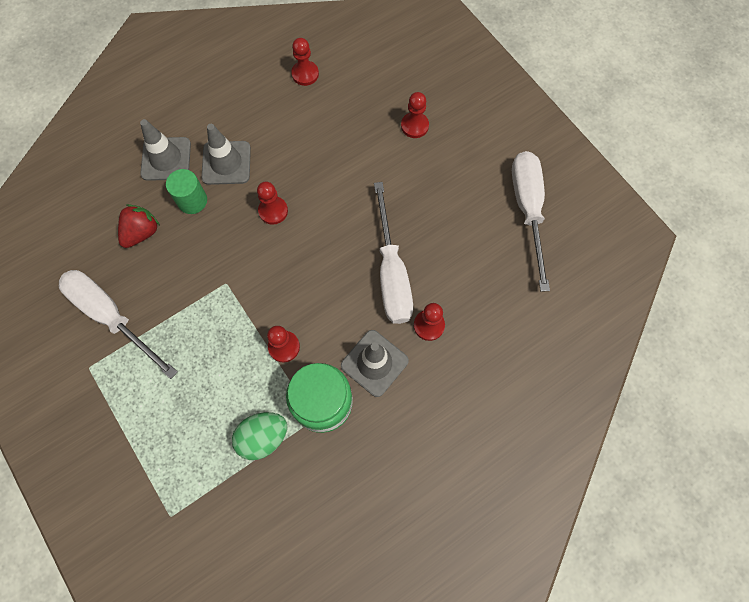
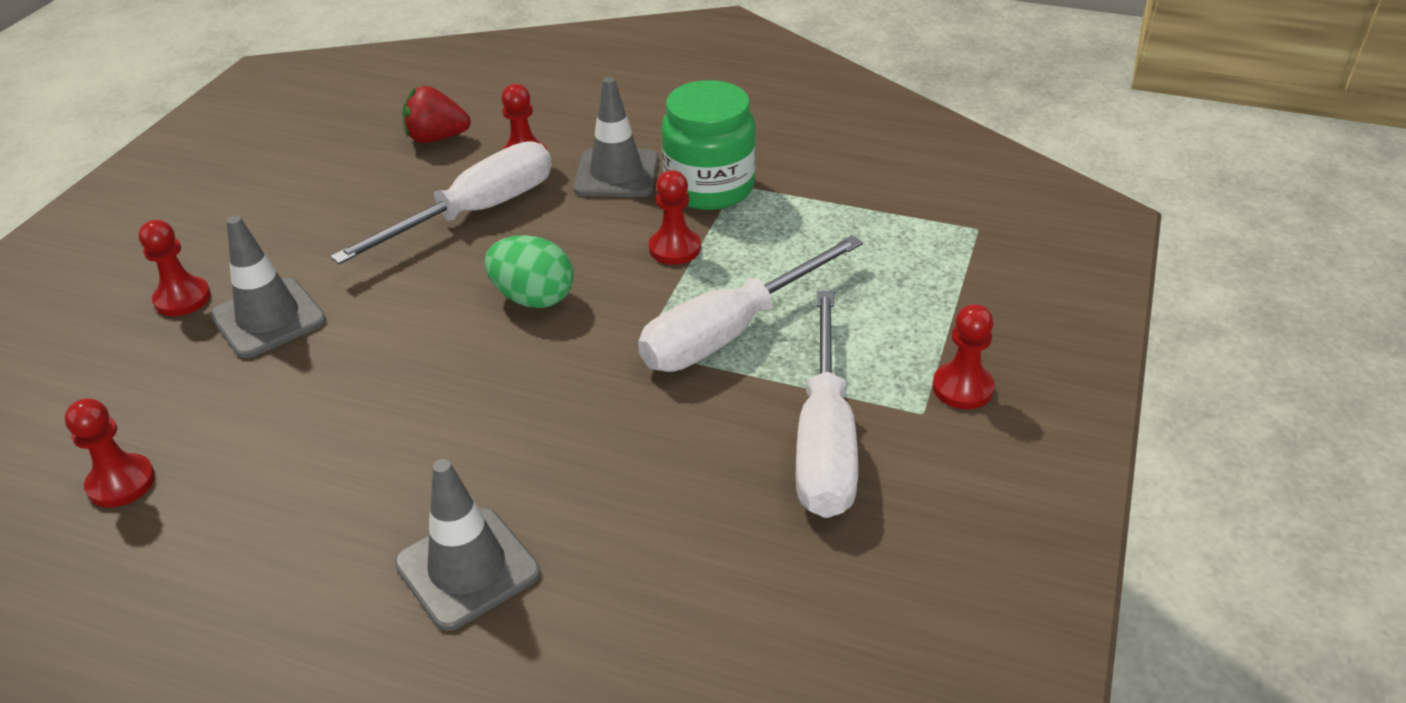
camera: 125 degrees left, 30 degrees down
(142, 232) = (649, 500): red strawberry -> red strawberry (436, 138)
(192, 201) = (529, 473): green cylinder -> none
(226, 163) = (413, 475): grey traffic cone -> grey traffic cone (268, 318)
(263, 437) = (803, 209): green egg -> green egg (533, 298)
(273, 211) = (468, 366): red pawn -> red pawn (962, 388)
(527, 210) = (280, 152): white screwdriver -> white screwdriver (730, 331)

